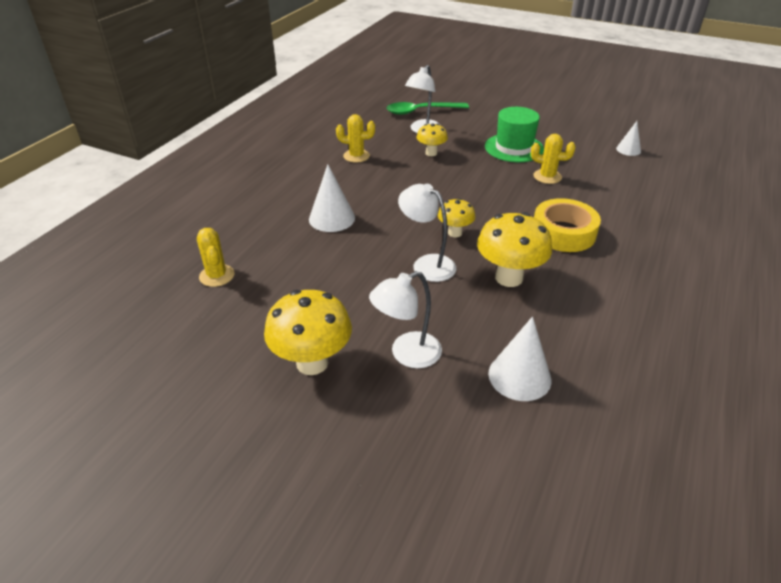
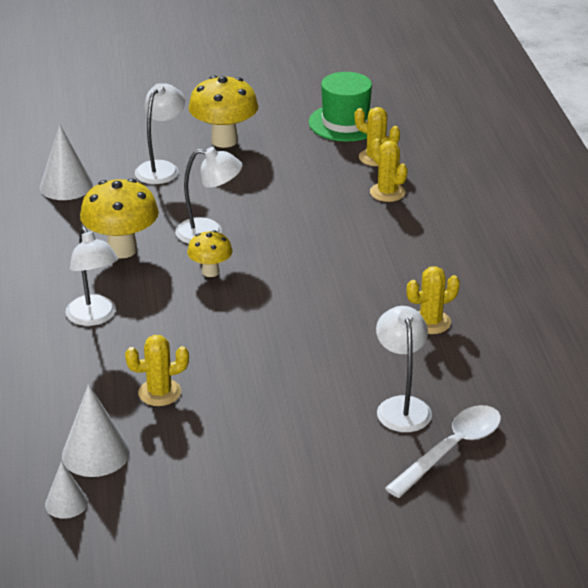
camera: 145 degrees right, 5 degrees down
(257, 241) = (387, 192): none -> yellow cactus
(332, 218) = (350, 237): white cone -> white cone (95, 453)
(421, 111) = (451, 449): green spoon -> white spoon
(431, 153) = (344, 368): yellow mushroom -> none
(514, 148) = (241, 429): green hat -> green hat (345, 123)
(563, 233) = (94, 317): yellow tape -> white lamp

